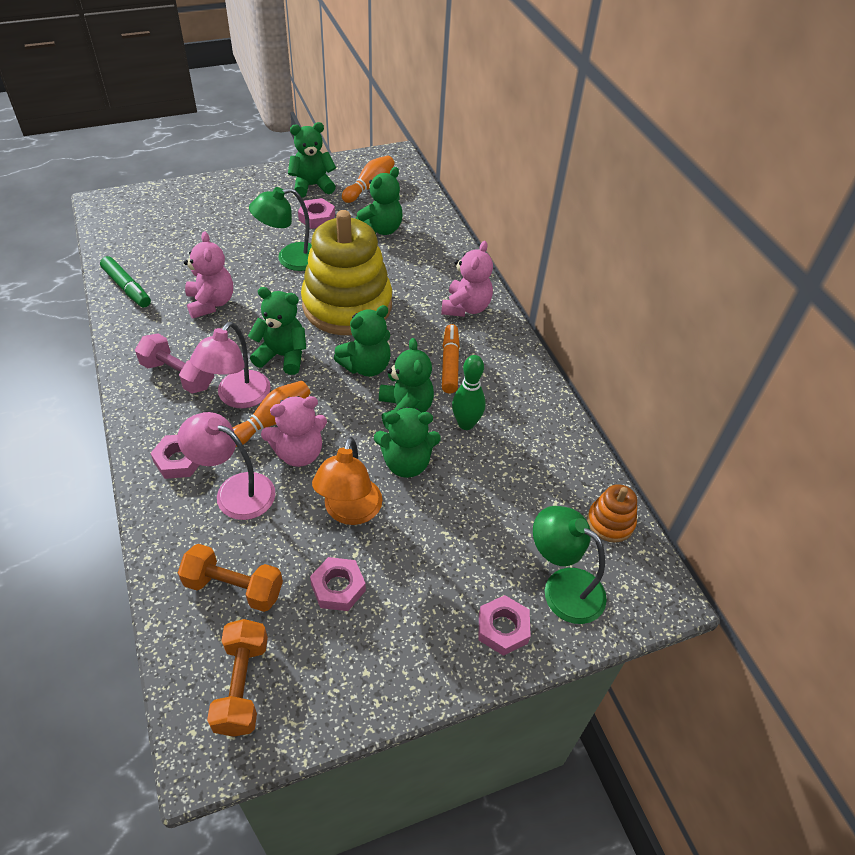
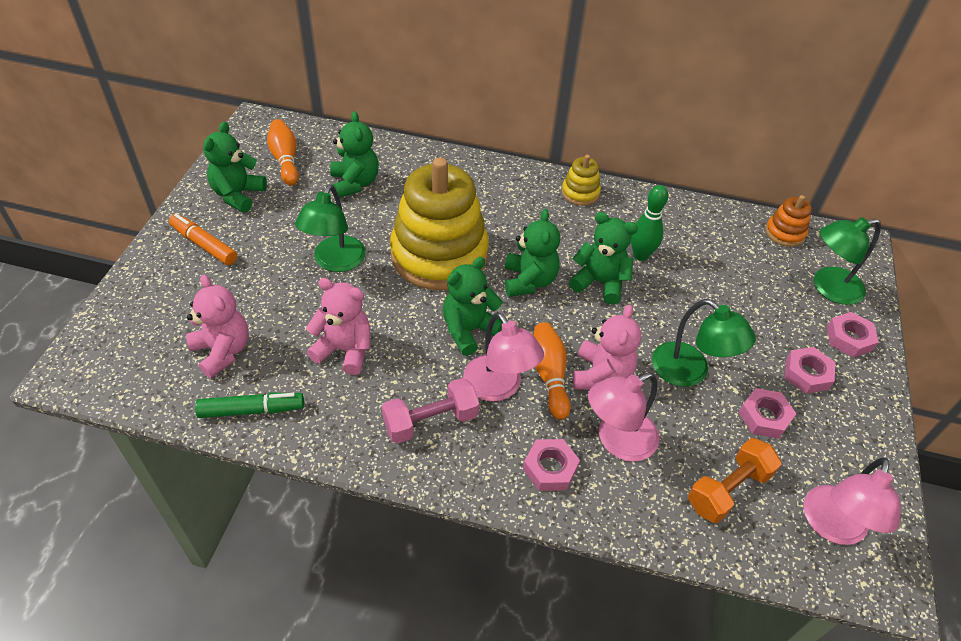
camera: 55 degrees left, 0 degrees up
(242, 685) = (832, 527): orange dumbbell -> pink lamp
(317, 218) = (292, 215): pink nut -> pink nut (807, 374)
(349, 512) = (689, 372): orange lamp -> green lamp
(406, 463) = (659, 311): green teddy bear -> none
(450, 363) = (566, 229): orange marker -> orange marker (204, 245)
(466, 307) = (508, 186): pink teddy bear -> pink teddy bear (222, 351)
(505, 353) = (580, 193): none -> yellow stacking toy

